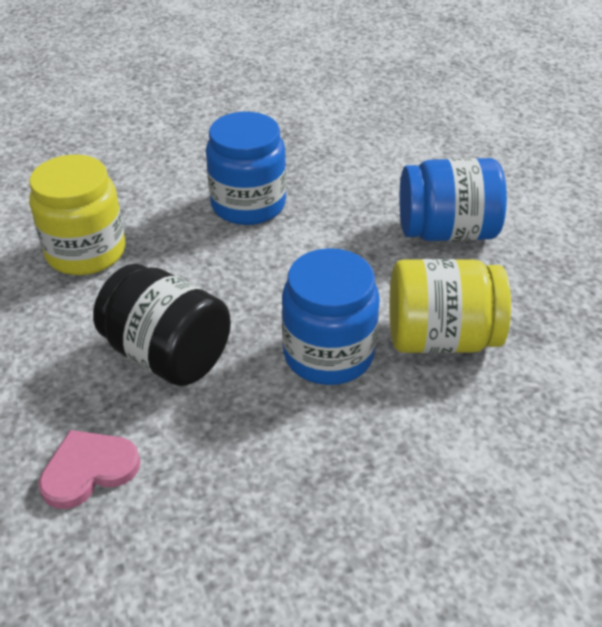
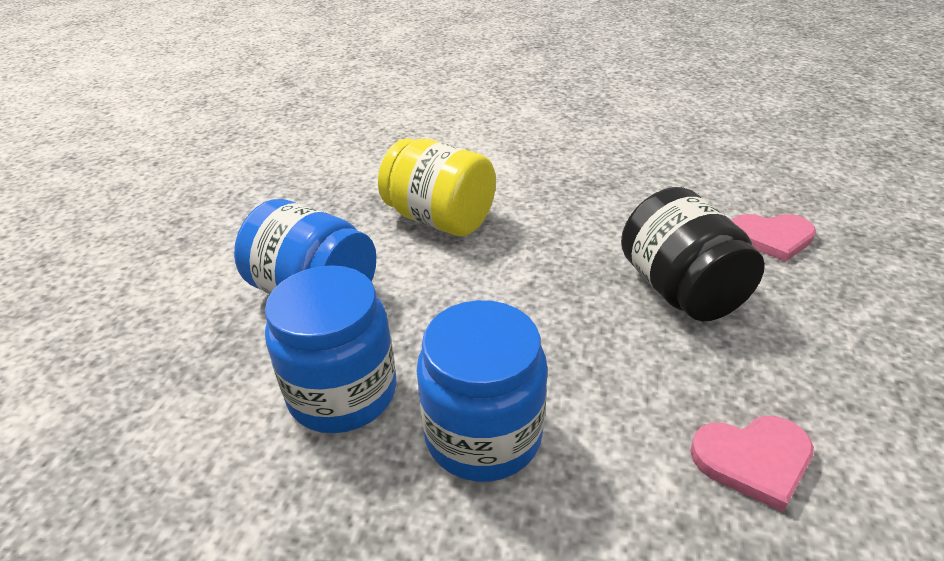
camera: 145 degrees left, 5 degrees down
(86, 252) = (753, 460): yellow jar -> pink heart
(328, 354) = (536, 241): blue jar -> blue jar (343, 393)

